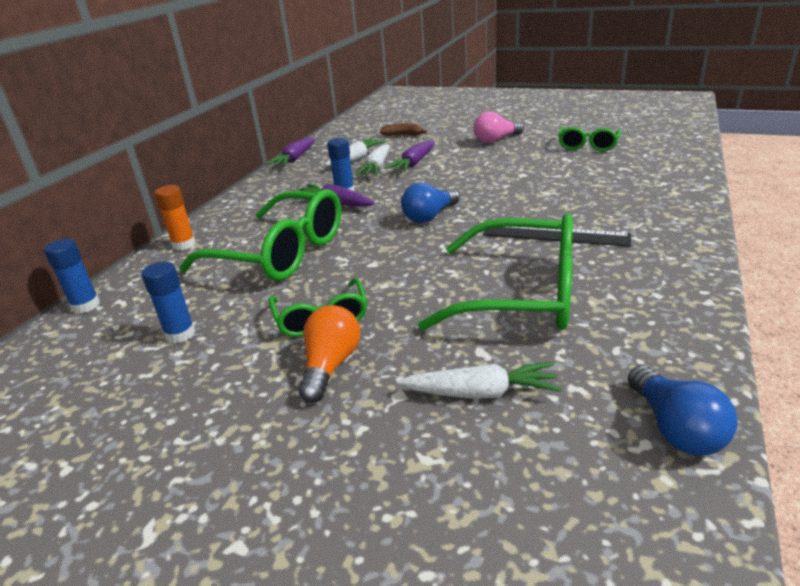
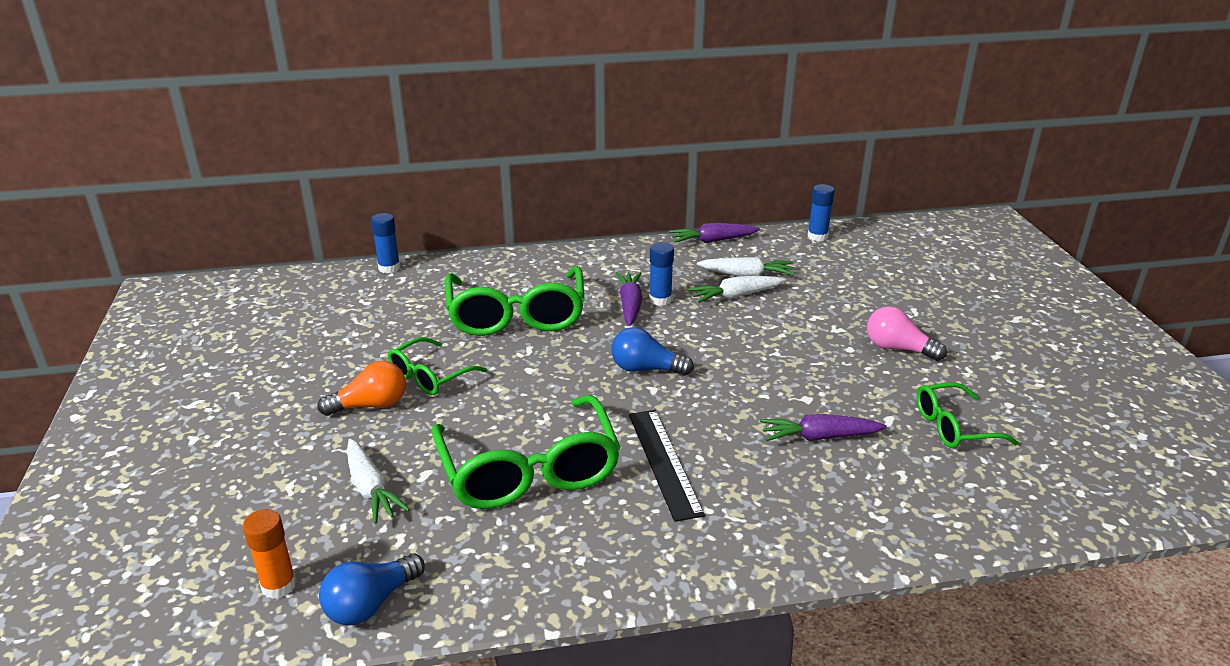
camera: 55 degrees right, 0 degrees up
(180, 334) = (376, 324): blue glue stick -> blue glue stick (817, 236)
(184, 244) = (499, 264): orange glue stick -> orange glue stick (279, 585)
(403, 135) = (845, 279): brown banana -> none
(414, 163) = (768, 315): purple carrot -> purple carrot (819, 437)

